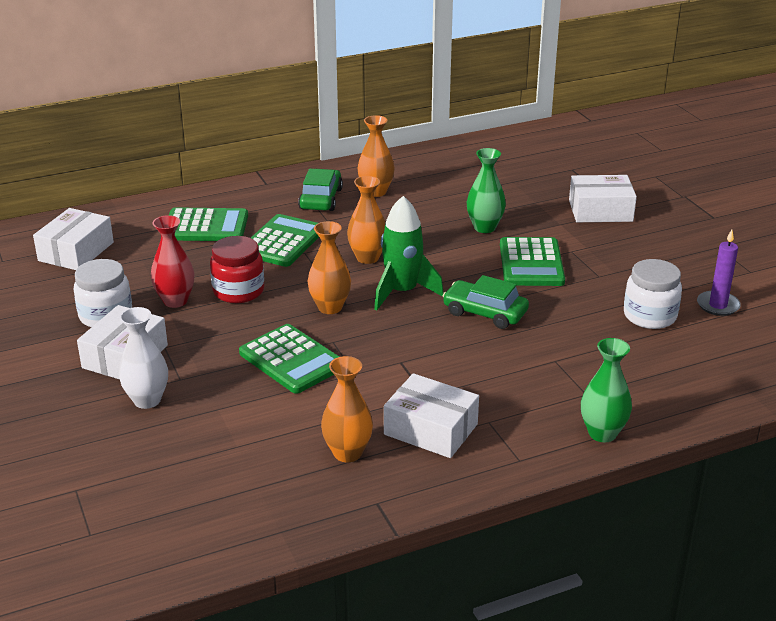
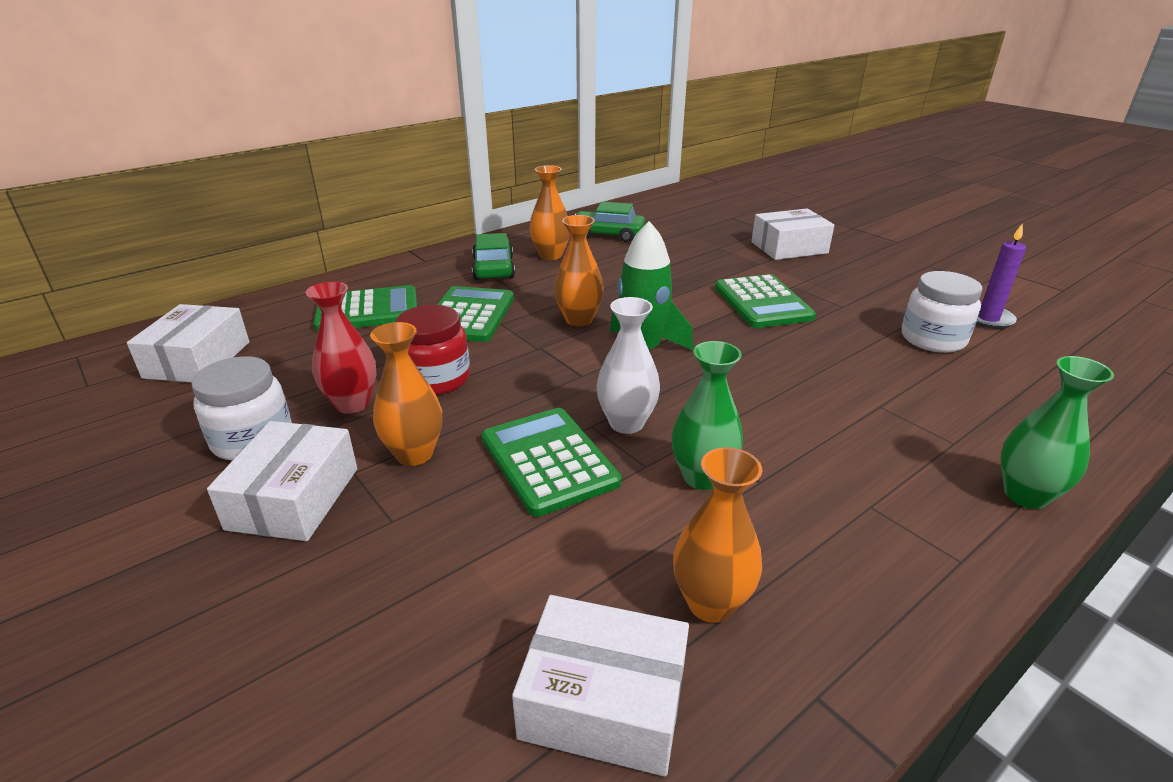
camera: 15 degrees left, 0 degrees up
(147, 400) = (346, 569): white vase -> white vase (626, 423)
(292, 360) = (548, 461): green calculator -> green calculator turned 150 degrees counterclockwise
(330, 307) = (564, 382): orange vase -> orange vase (414, 454)
(431, 429) = (804, 534): white box -> white box (603, 702)
(484, 227) = (687, 275): green vase -> green vase (702, 477)
(485, 313) = (754, 361): green car -> green car (607, 234)

